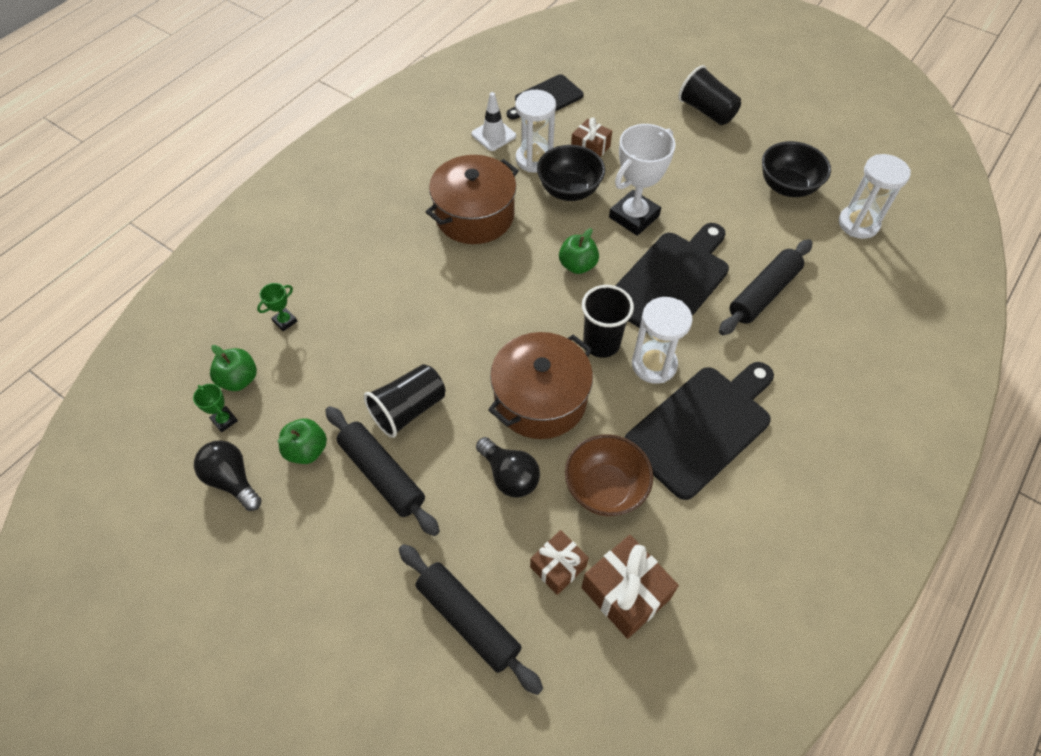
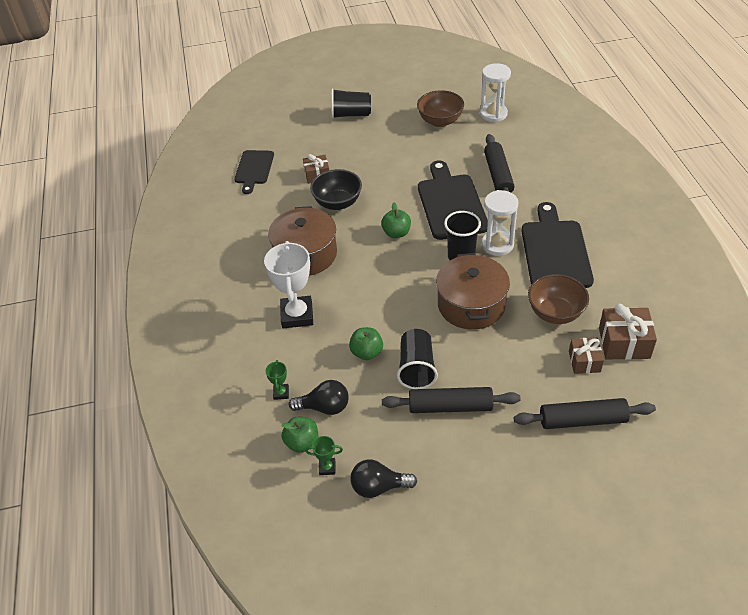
camera: 45 degrees left, 10 degrees down
(307, 450) = (395, 435): green apple -> green apple (367, 352)
(493, 135) = (252, 208): white traffic cone -> none
(509, 476) = (508, 348): black light bulb -> black light bulb (324, 407)
(534, 159) = (295, 203): white hourglass -> none
(634, 216) = (389, 189): white trophy -> white trophy (297, 315)
(787, 187) = (440, 121): black bowl -> brown bowl

